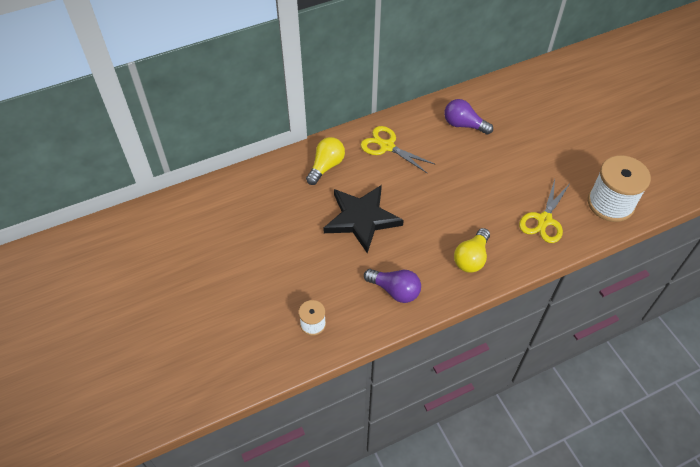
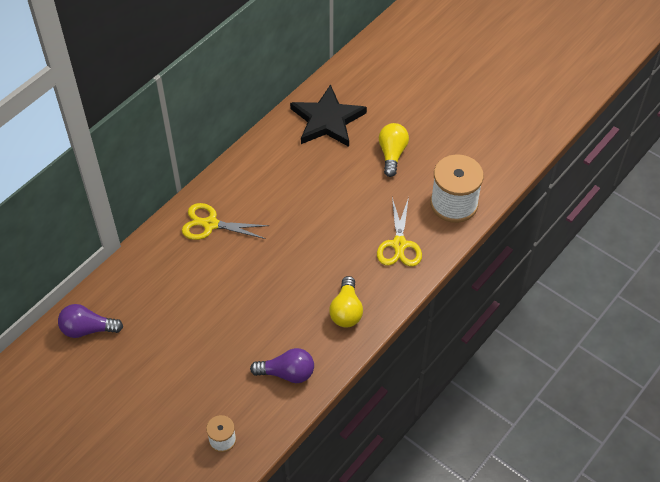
camera: 25 degrees left, 0 degrees up
(326, 166) = (157, 270): yellow light bulb -> yellow light bulb (392, 154)
(361, 219) = (220, 312): black star -> black star (327, 120)
(463, 125) = (279, 171): purple light bulb -> purple light bulb (87, 329)

